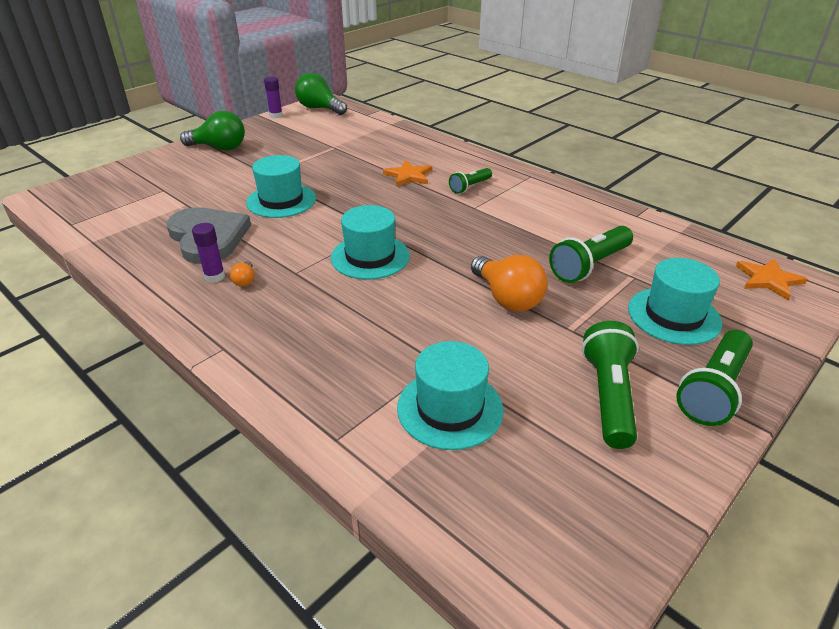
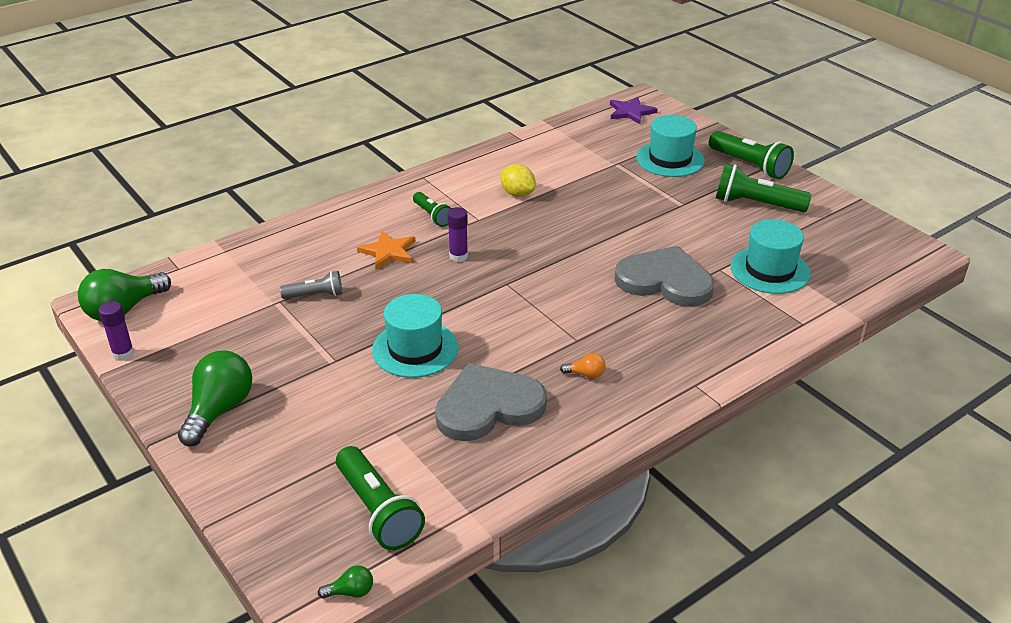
camera: 80 degrees left, 0 degrees up
(38, 208) = (351, 592): none -> green light bulb
(215, 276) = (574, 396): purple glue stick -> purple glue stick (458, 256)
(344, 158) = (315, 295): none -> grey flashlight
(370, 257) = (558, 291): turquoise hat -> none
(403, 321) = (665, 281): none -> grey heart
(507, 298) = (638, 225): orange light bulb -> none
(530, 222) = (517, 193): none -> yellow lemon
(589, 266) = (597, 179): green flashlight -> green flashlight (378, 511)
(768, 280) = (631, 112): orange star -> purple star

